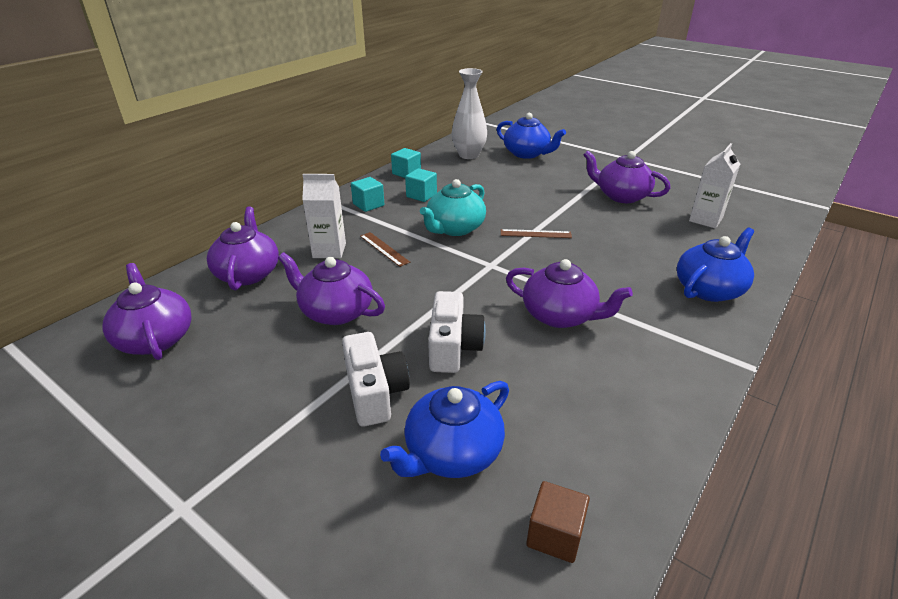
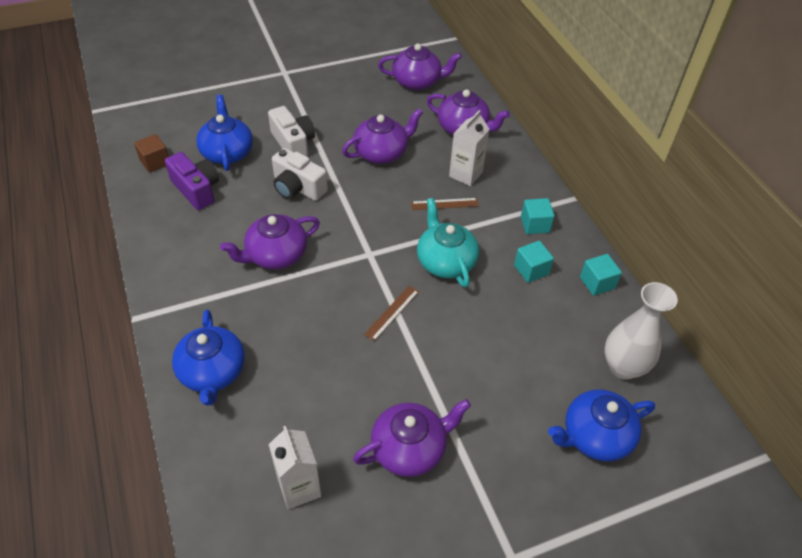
camera: 120 degrees right, 15 degrees up
(375, 392) = (293, 143): white camera -> white camera turned 135 degrees counterclockwise
(550, 438) = (196, 189): none -> purple camera

